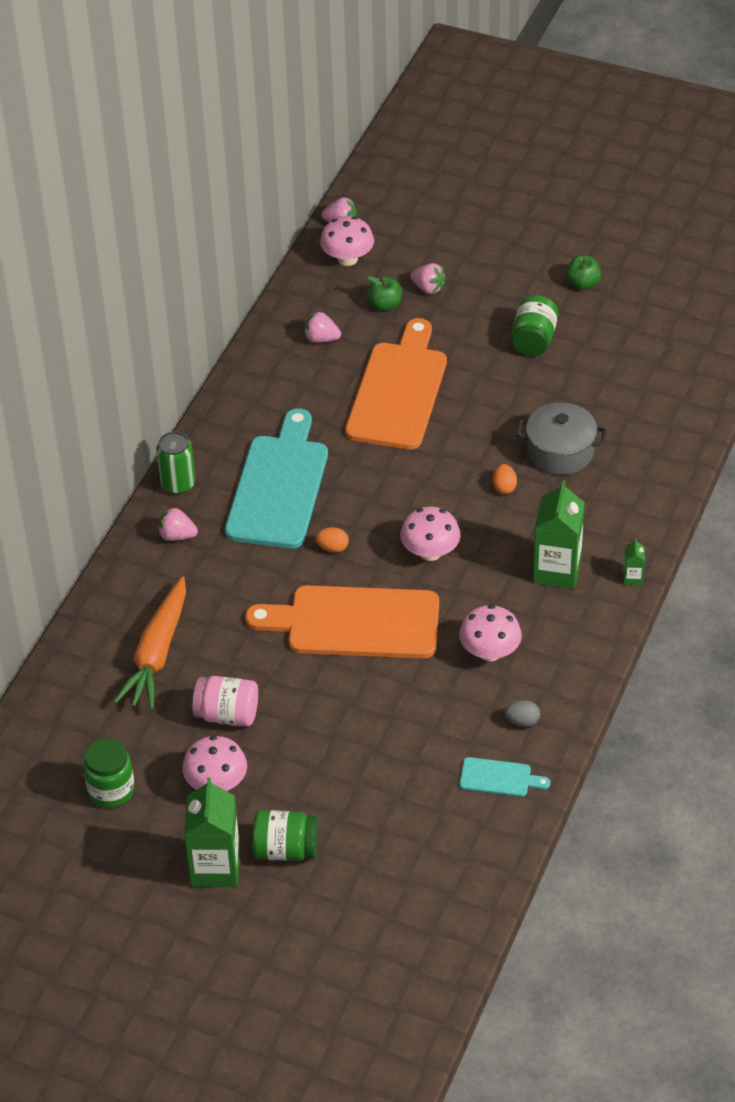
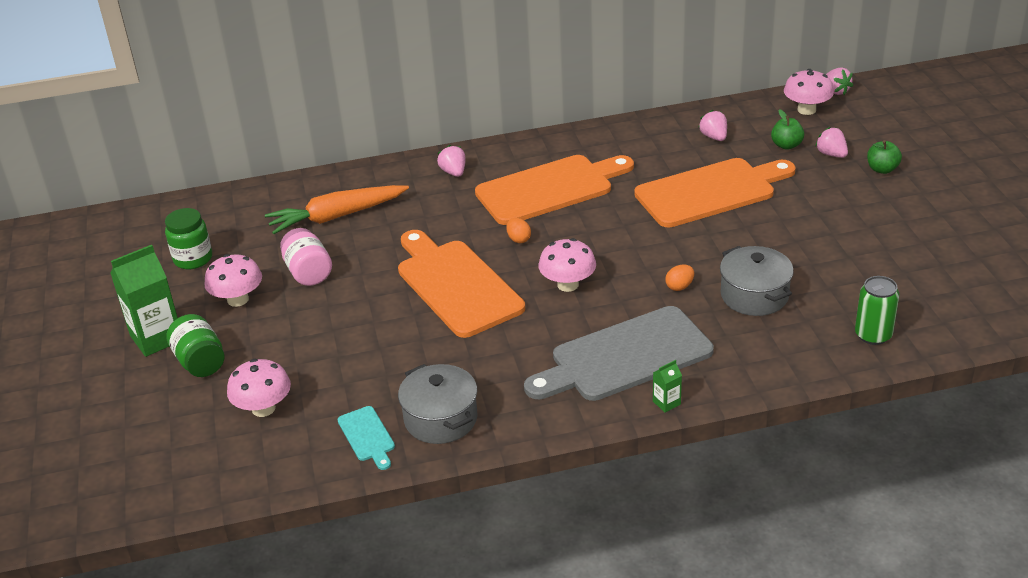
camera: 55 degrees right, 10 degrees down
(178, 484) = (501, 150): green can -> green can (873, 335)
(279, 486) = (550, 189): turquoise cutting board -> orange cutting board
(428, 288) = (831, 154): pink strawberry -> pink strawberry turned 150 degrees clockwise
(490, 652) = (497, 365): pink mushroom -> pink mushroom (263, 408)
(522, 721) = (440, 419): grey egg -> grey pot
(534, 340) = (853, 225): green jar -> none
(557, 570) = (624, 357): green carton -> grey cutting board
(583, 283) = (950, 218): green apple -> green apple (882, 169)

